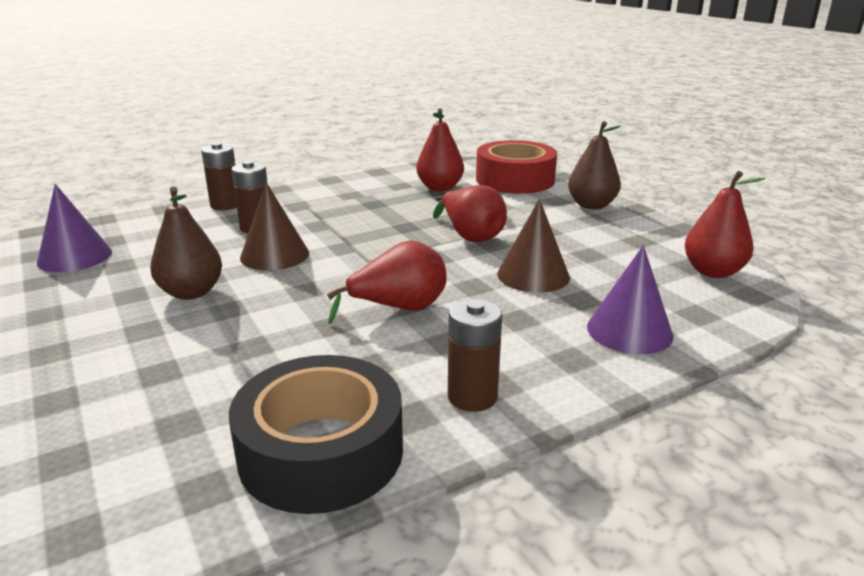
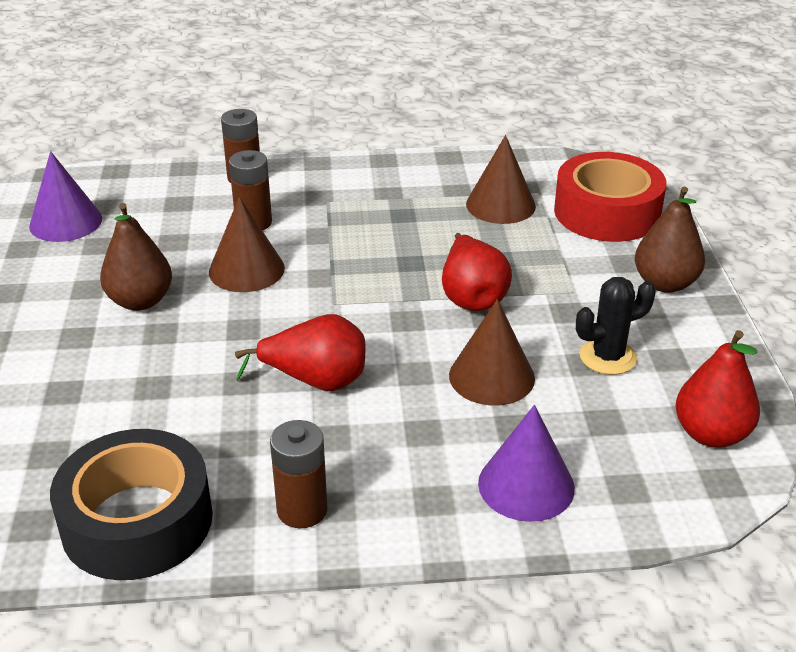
camera: 25 degrees right, 10 degrees up
(440, 188) = (500, 205): red pear -> brown cone
(600, 248) = (608, 357): none -> black cactus

